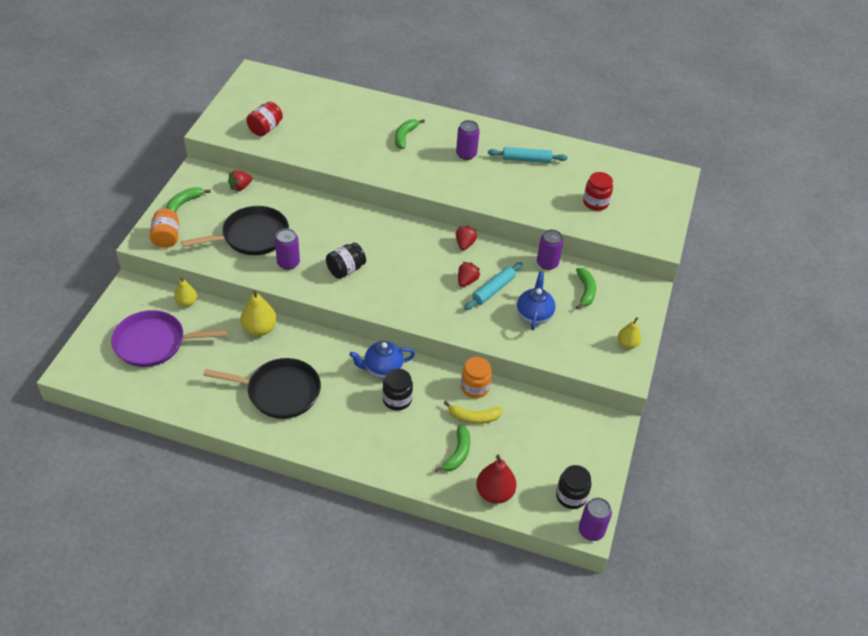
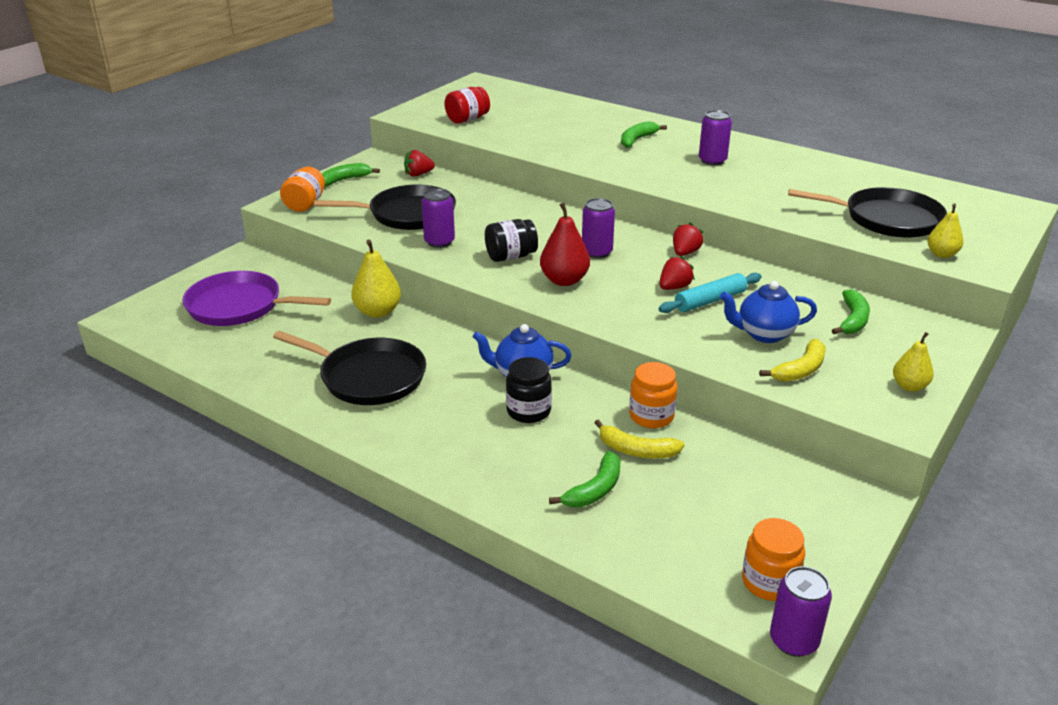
camera: 20 degrees right, 15 degrees down
(187, 302) = (303, 276): yellow pear -> yellow pear (941, 254)
(494, 493) = (636, 552): red pear -> red pear (564, 280)
(526, 159) = (795, 173): turquoise rolling pin -> none
(534, 315) = (764, 334): blue teapot -> blue teapot turned 120 degrees counterclockwise
(547, 263) = (800, 285): purple can -> purple can (597, 252)
(562, 343) = (800, 370): none -> yellow banana
(571, 496) = (769, 582): black jar -> orange jar
(595, 203) = (886, 219): red jar -> black pan

